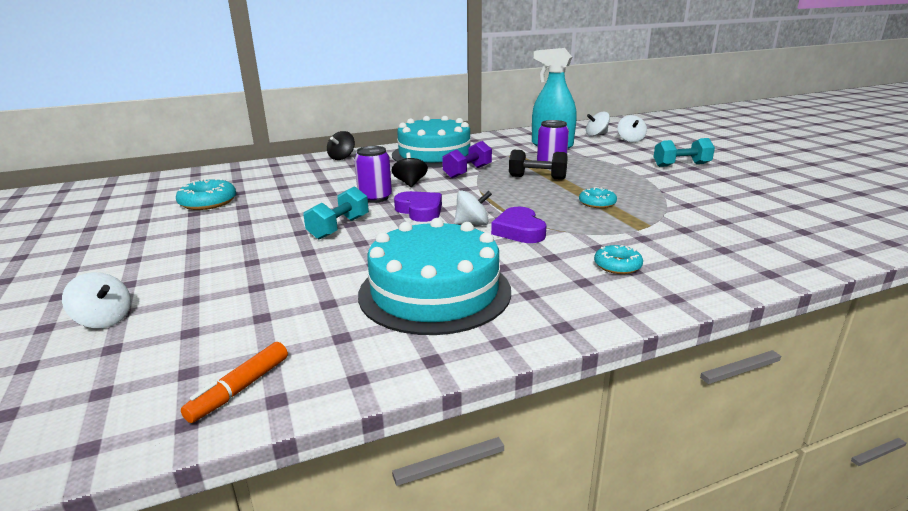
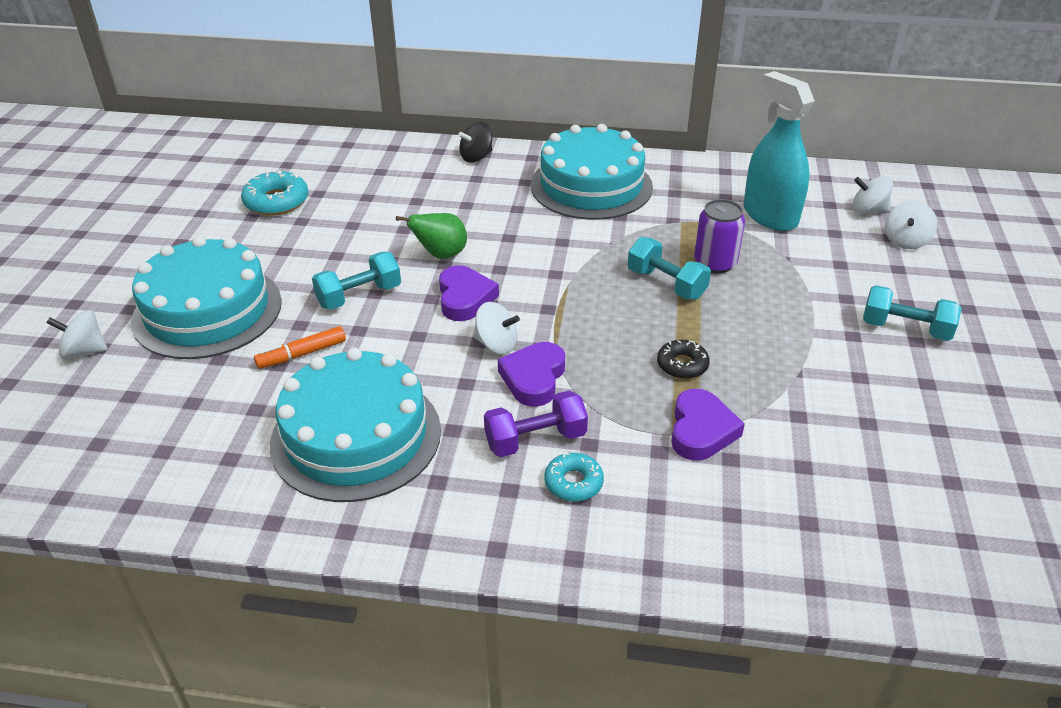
camera: 30 degrees right, 15 degrees up
(104, 320) = (84, 351): white spinning top -> white spinning top turned 120 degrees clockwise
(212, 265) = (207, 311): none -> turquoise cake
(240, 389) = (116, 481): orange marker -> orange marker (302, 354)
(375, 198) = (441, 255): purple can -> green pear
(410, 183) = (504, 240): black spinning top -> none
(467, 172) = (593, 240): purple dumbbell -> purple dumbbell (535, 440)
(537, 178) = (666, 284): black dumbbell -> turquoise dumbbell
(597, 203) = (682, 365): turquoise donut -> black donut
(650, 223) = (701, 430): none -> purple heart

